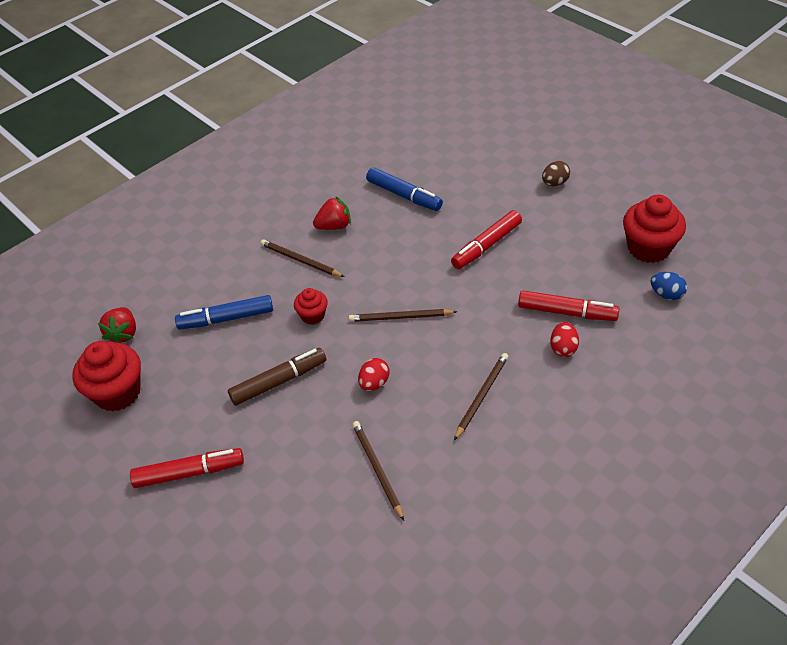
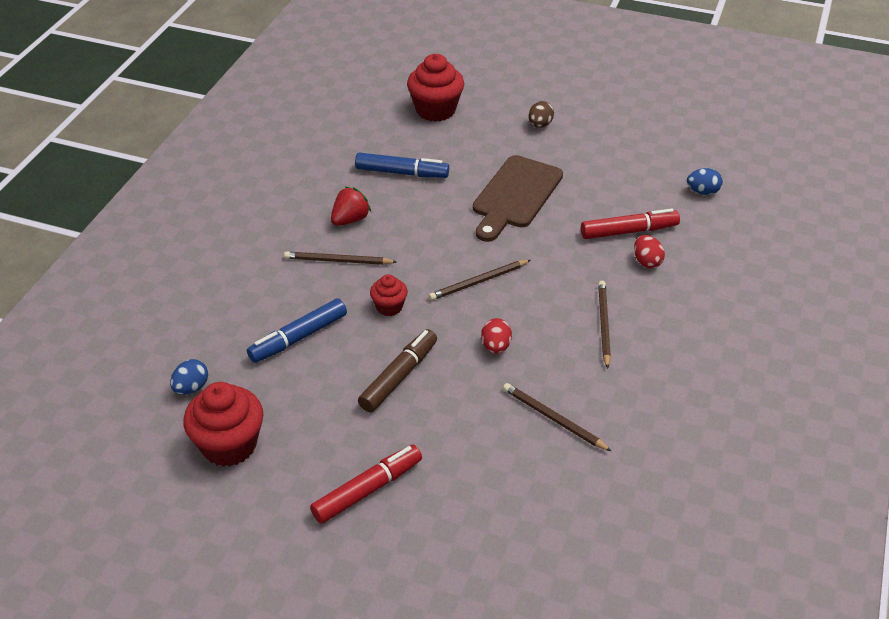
camera: 30 degrees left, 5 degrees down
(123, 334) = (191, 388): red strawberry -> blue egg
(486, 246) = (515, 196): red marker -> brown cutting board
(648, 248) = (661, 158): red cupcake -> red cupcake (435, 110)

